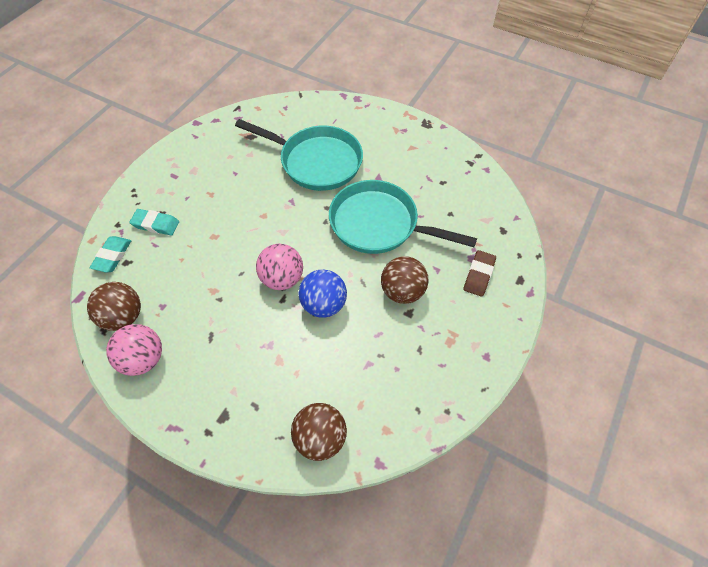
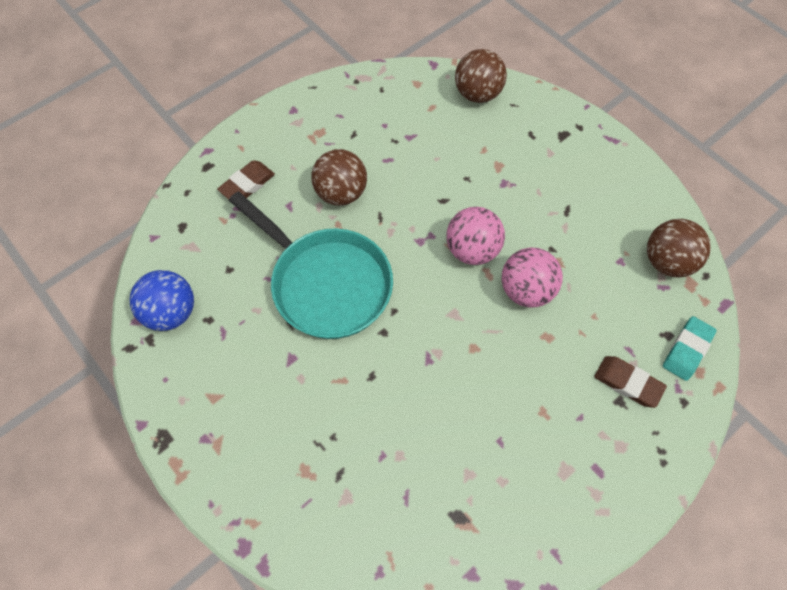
camera: 160 degrees left, 5 degrees up
(143, 359) = (642, 208): pink ball -> pink ball (526, 290)
(156, 224) = (628, 383): turquoise eraser -> brown eraser
(316, 162) = (369, 419): turquoise pan -> none
(324, 304) = (434, 206): blue ball -> blue ball (171, 312)

